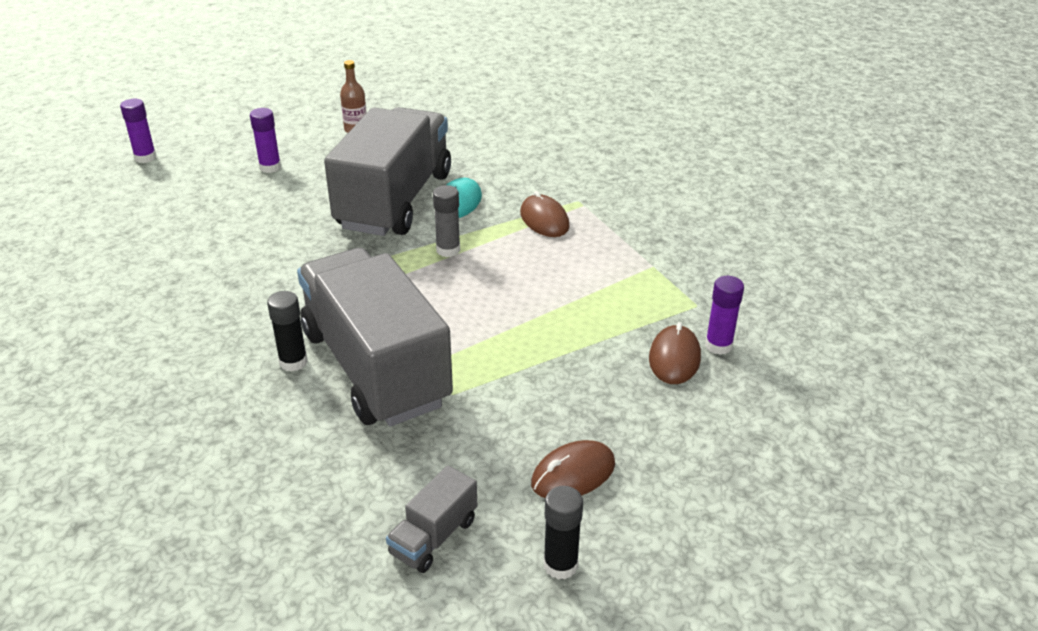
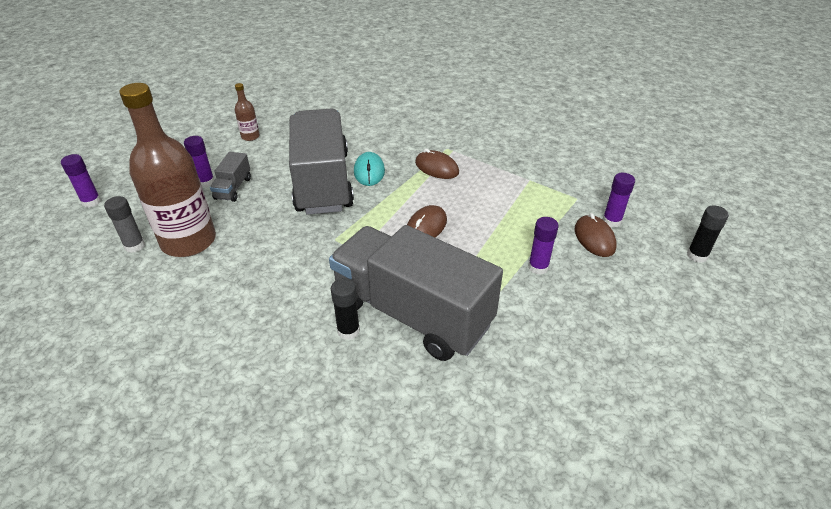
camera: 25 degrees left, 5 degrees up
(207, 223) = (188, 241): none -> brown bottle
(434, 537) = (558, 427): grey truck -> grey truck (233, 188)
(448, 250) = (390, 208): grey glue stick -> grey glue stick (135, 246)
(560, 565) = (651, 411): black glue stick -> black glue stick (697, 255)
(568, 367) = (538, 267): none -> purple glue stick
(573, 474) = (604, 342): brown mouse -> brown mouse (426, 227)

